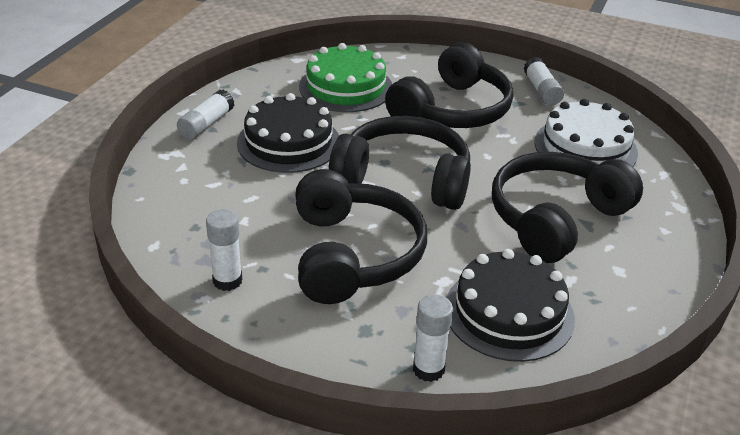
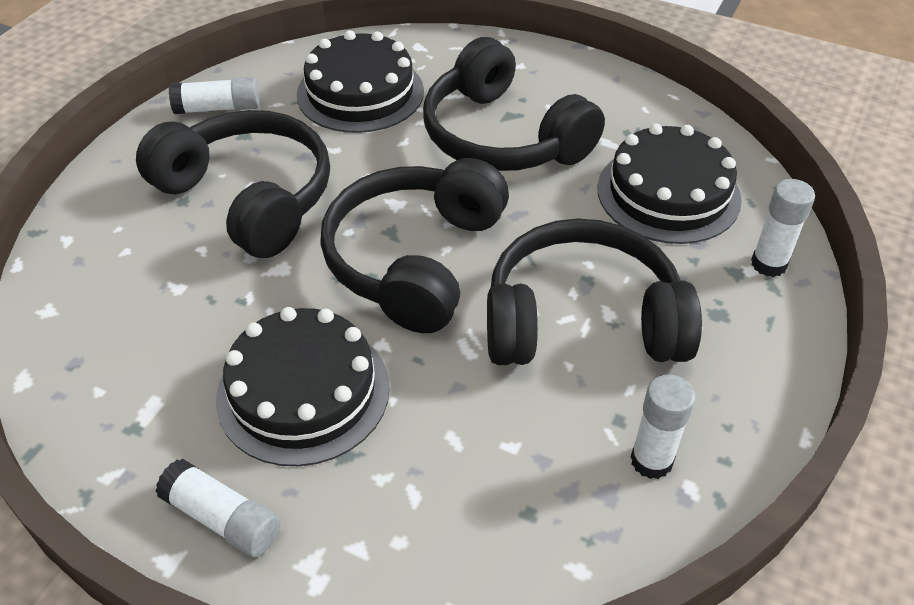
camera: 85 degrees left, 10 degrees up
(346, 87) = (146, 314): green cake -> none
(585, 147) = (360, 93): white cake -> black cake

